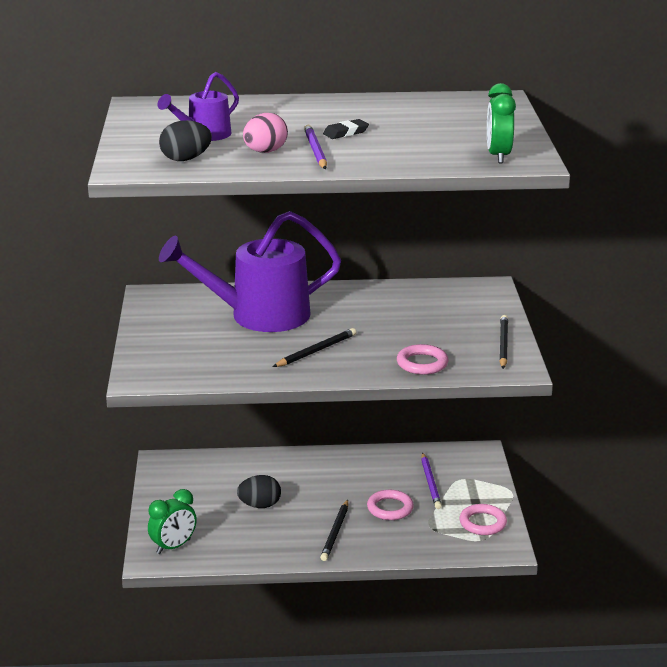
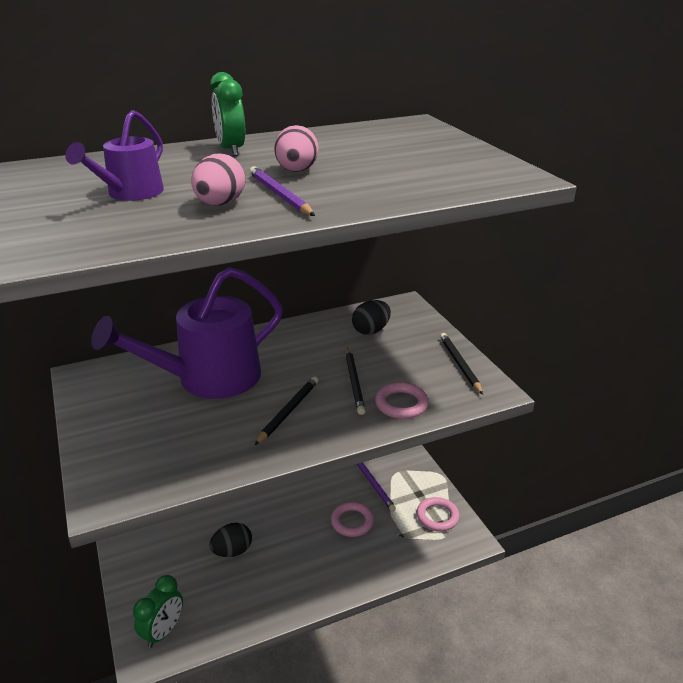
camera: 20 degrees left, 5 degrees up
(186, 159) = (122, 227): black egg -> black egg (371, 330)
(335, 532) = (316, 565): black pencil -> black pencil (354, 382)
(345, 132) = (297, 171): black eraser -> pink egg
(498, 156) = (483, 176): green clock -> green clock (231, 150)

